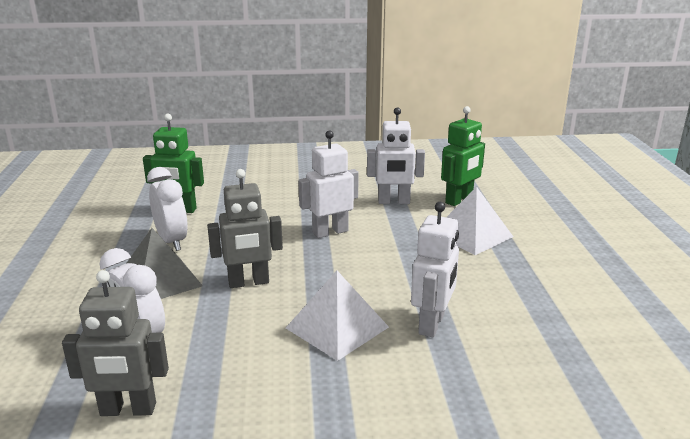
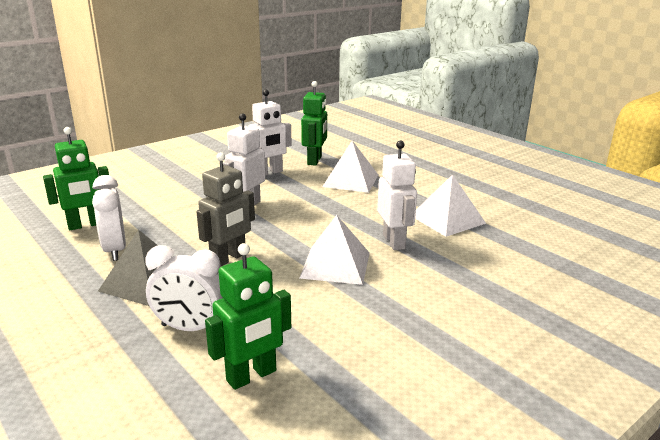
camera: 35 degrees left, 0 degrees up
(128, 410) = (252, 376): grey robot -> green robot
(172, 241) = (115, 250): white clock -> white clock turned 135 degrees counterclockwise
(532, 319) = (447, 219): none -> white pyramid

